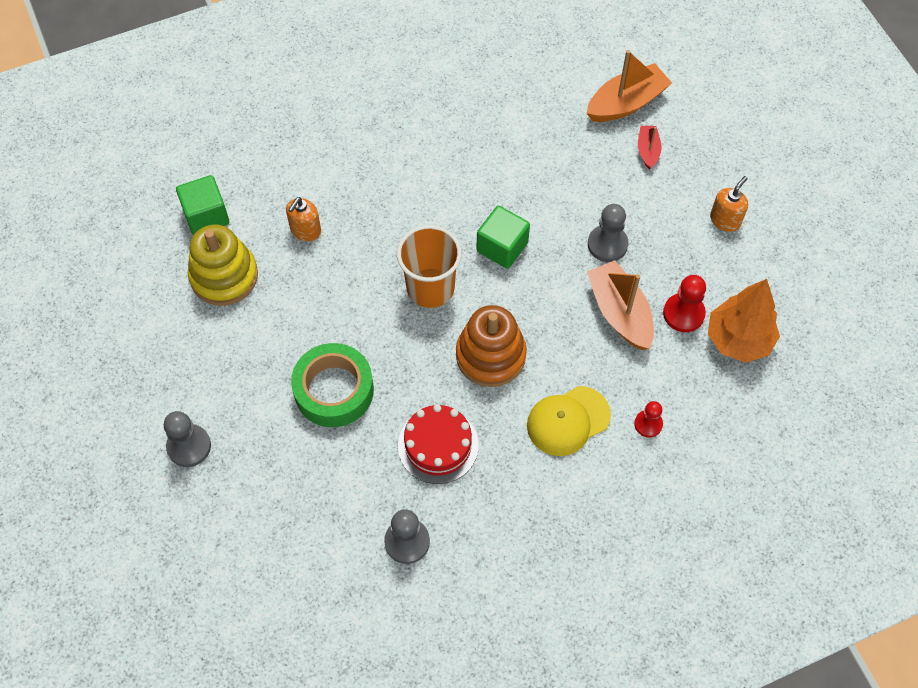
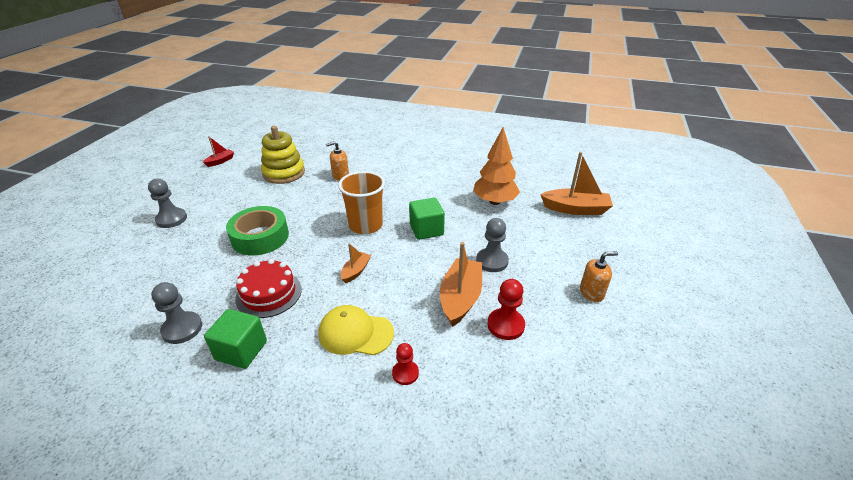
camera: 40 degrees right, 25 degrees down
(206, 216) = (309, 153): green cube -> green cube (241, 350)
(490, 355) = (356, 271): orange stacking toy -> orange boat
(648, 150) = (568, 234): red boat -> red boat (220, 161)
(738, 339) = (533, 367): orange tree -> orange tree (494, 201)

